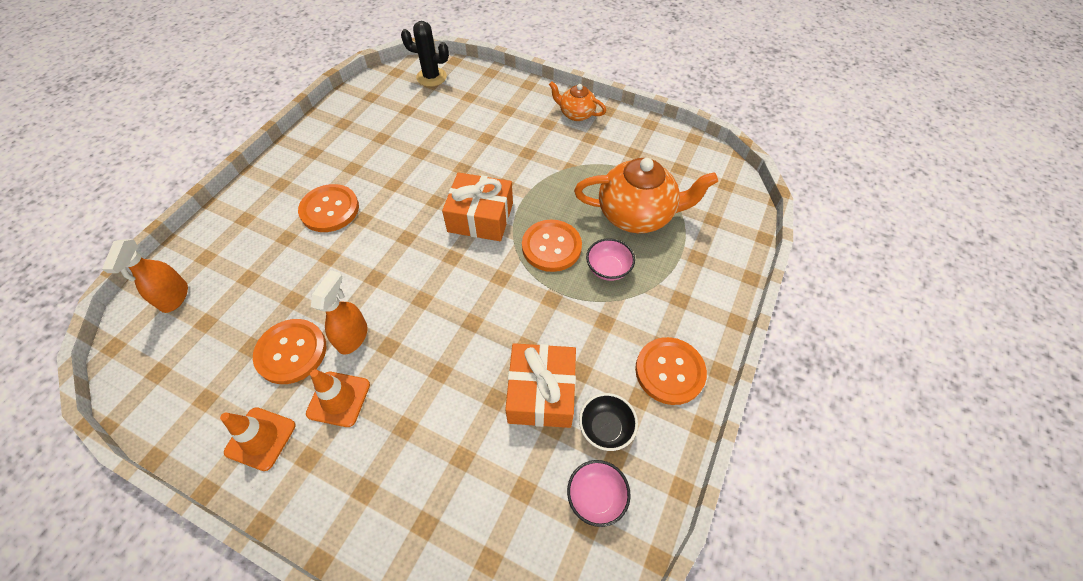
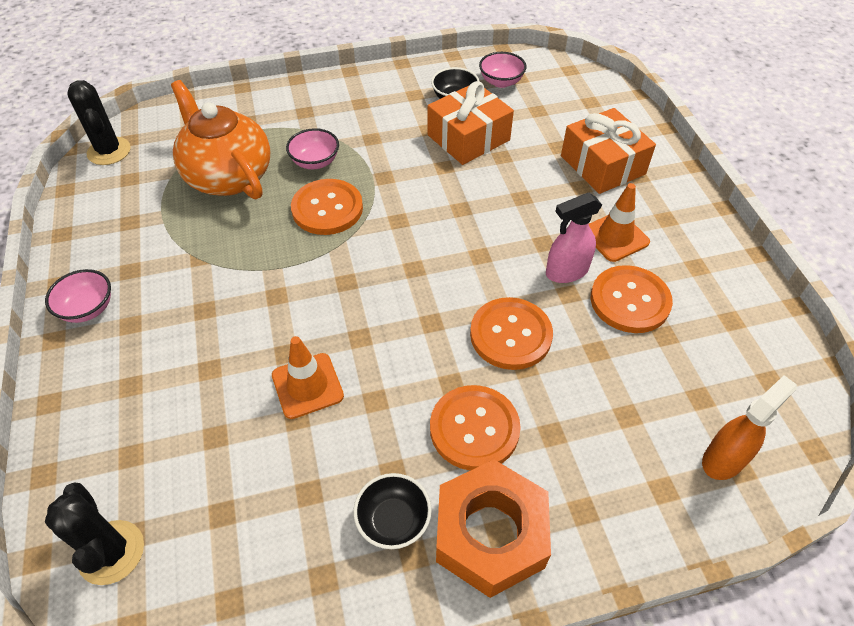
camera: 130 degrees left, 5 degrees down
(260, 438) = (696, 256): orange traffic cone -> orange traffic cone (307, 386)
(284, 180) = (490, 534): none -> orange nut
(333, 155) = (393, 521): none -> black bowl
(353, 337) = (566, 272): orange spray bottle -> pink spray bottle
(480, 217) = (343, 282): orange gift -> orange gift (602, 165)
(576, 114) = (88, 309): orange teapot -> pink bowl
(669, 371) = (377, 90): orange button -> orange button (510, 335)
(720, 170) = (109, 151): none -> black cactus

